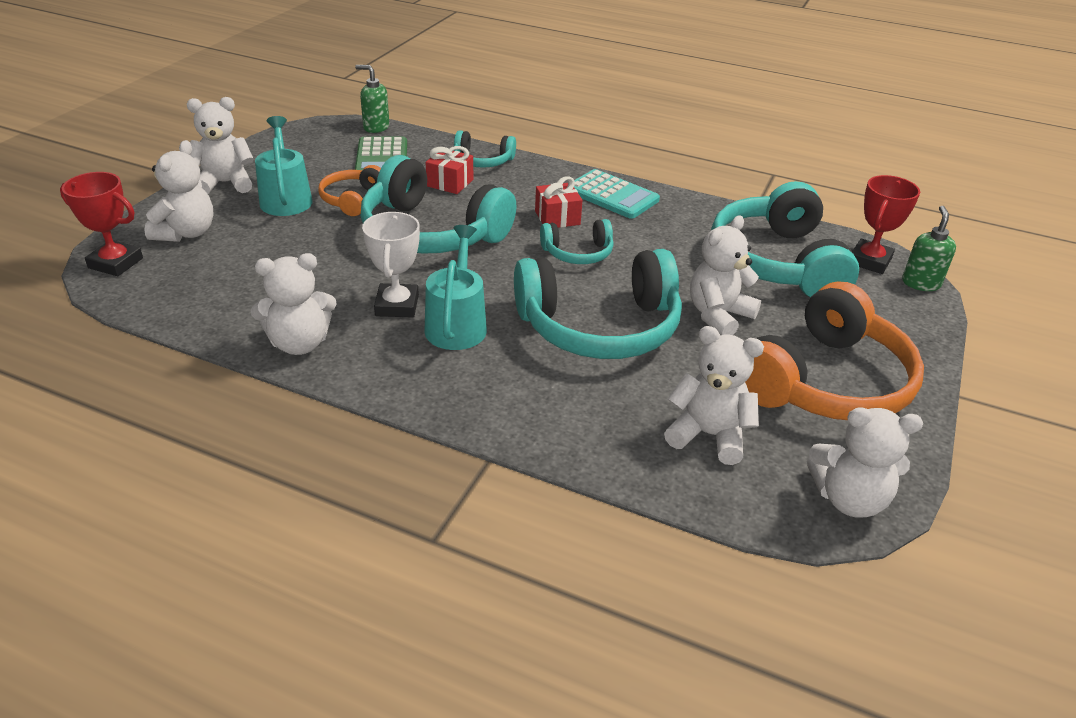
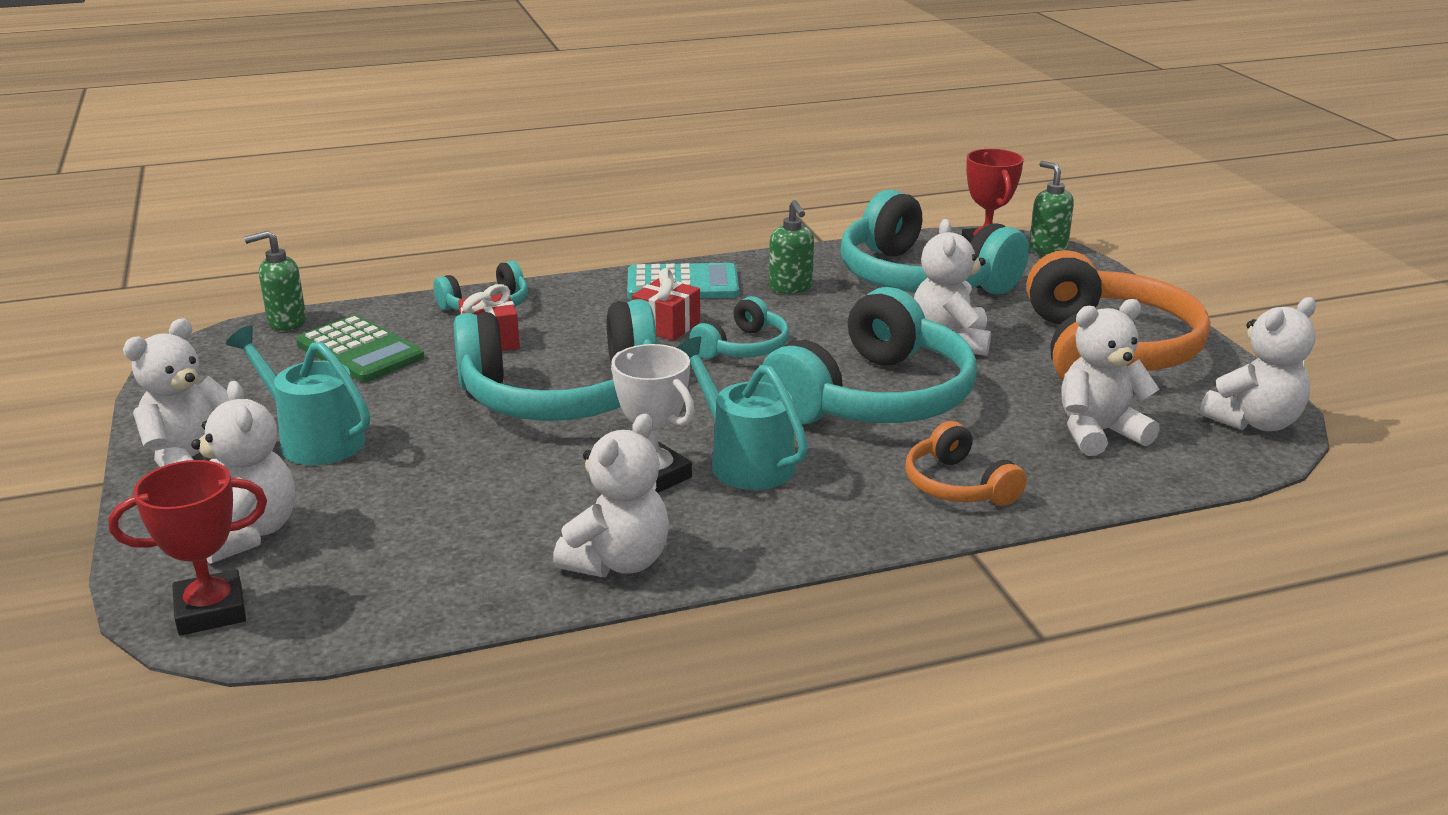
camera: 40 degrees left, 10 degrees down
(352, 199) = (404, 405): orange headphones -> orange headphones (958, 485)
(675, 228) = (791, 288): none -> green soap dispenser

